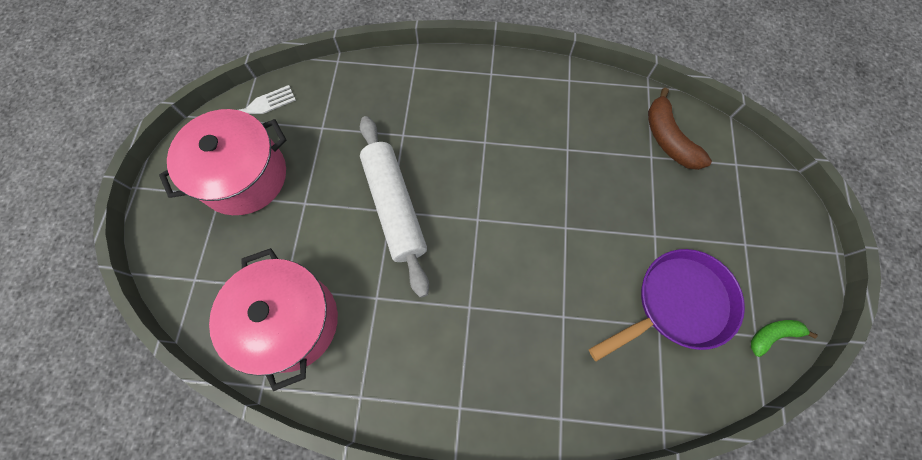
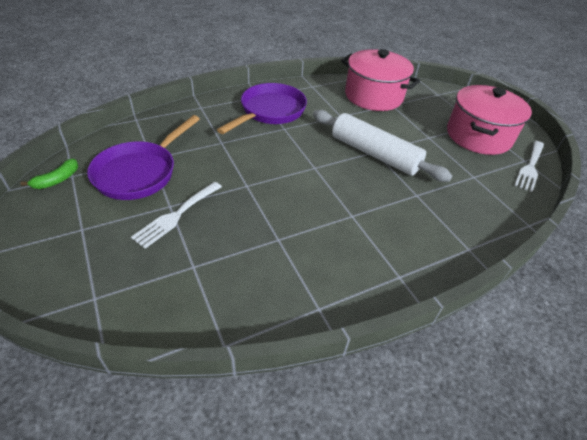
camera: 145 degrees right, 25 degrees down
(466, 356) = (270, 111): none -> purple pan
(651, 219) = (176, 215): none -> white fork
(668, 139) = (180, 292): brown banana -> none

